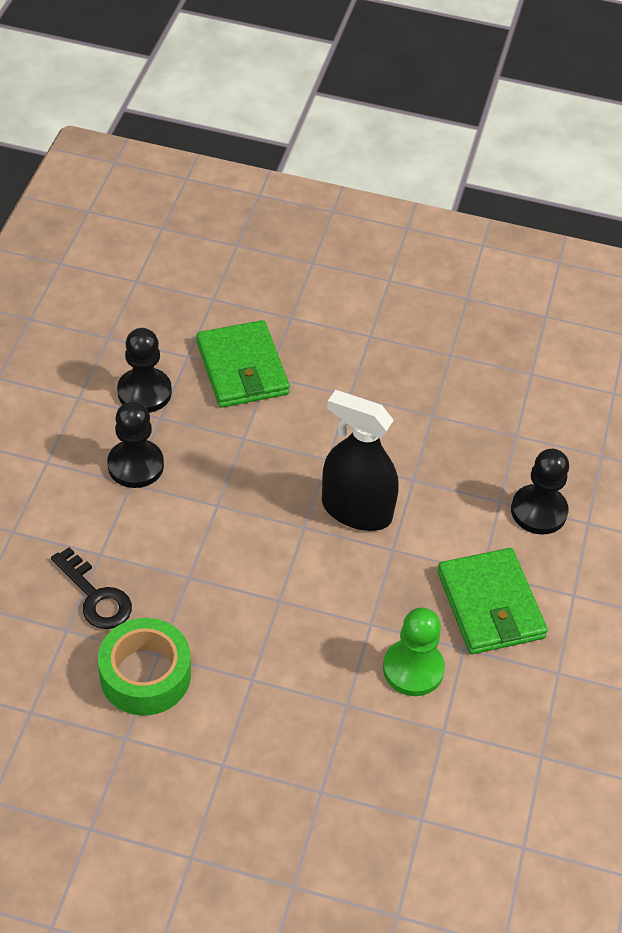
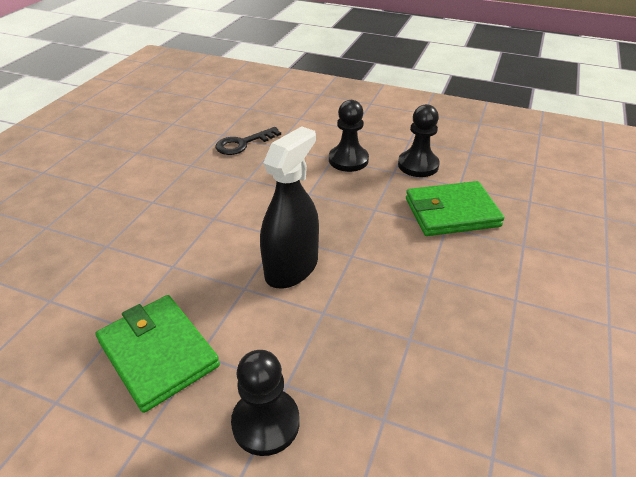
camera: 100 degrees right, 10 degrees down
(145, 675) = (177, 159): green tape -> none
(413, 669) = (116, 287): green pawn -> none
(490, 605) = (158, 354): green wallet -> green wallet turned 60 degrees clockwise

